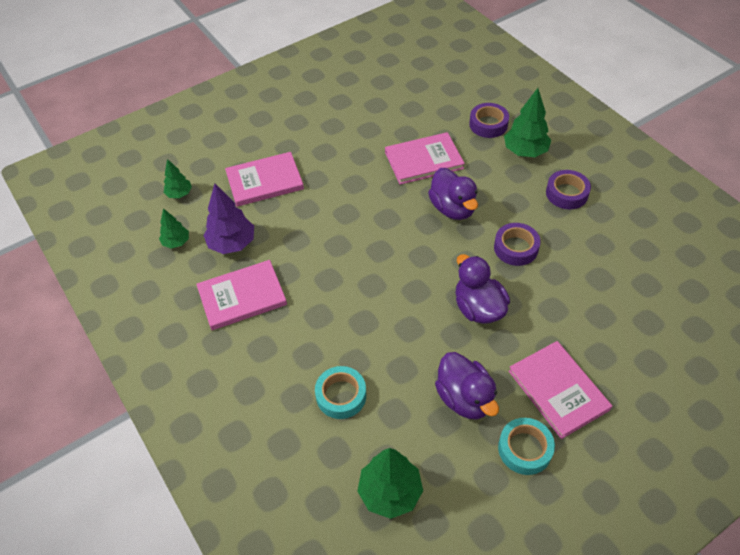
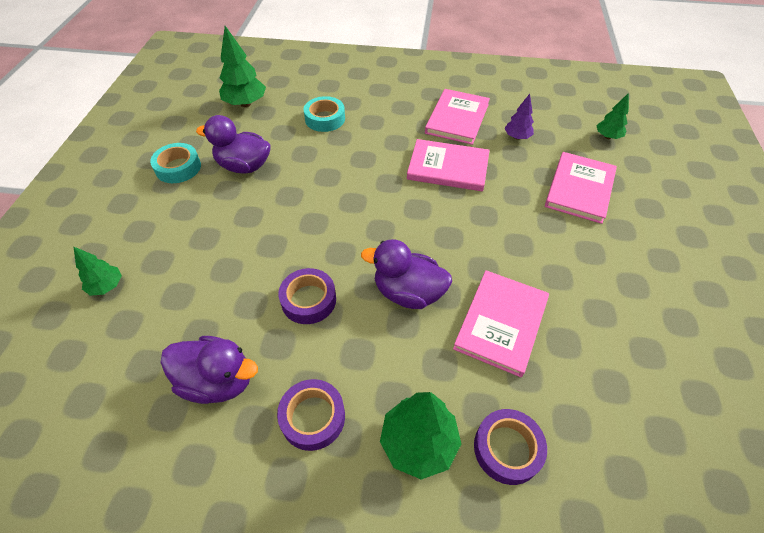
camera: 130 degrees right, 0 degrees up
(176, 242) = (548, 114): green tree -> green tree (107, 286)
(232, 244) = (517, 137): purple tree -> purple tree, size x0.59
(478, 308) = (291, 224): purple duck -> purple duck (218, 380)
(558, 390) = (178, 214): pink book -> pink book (448, 168)

